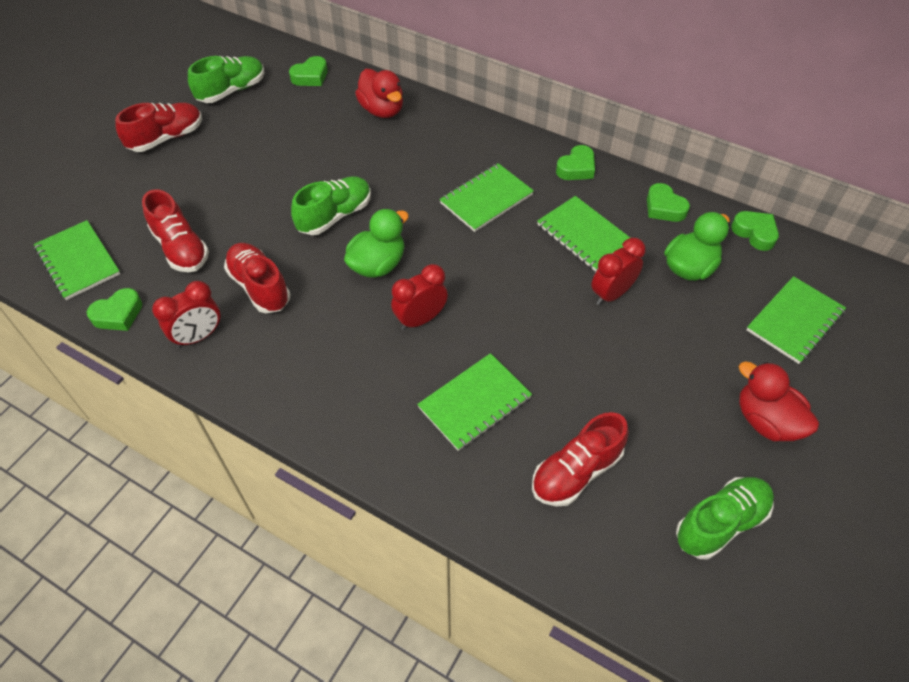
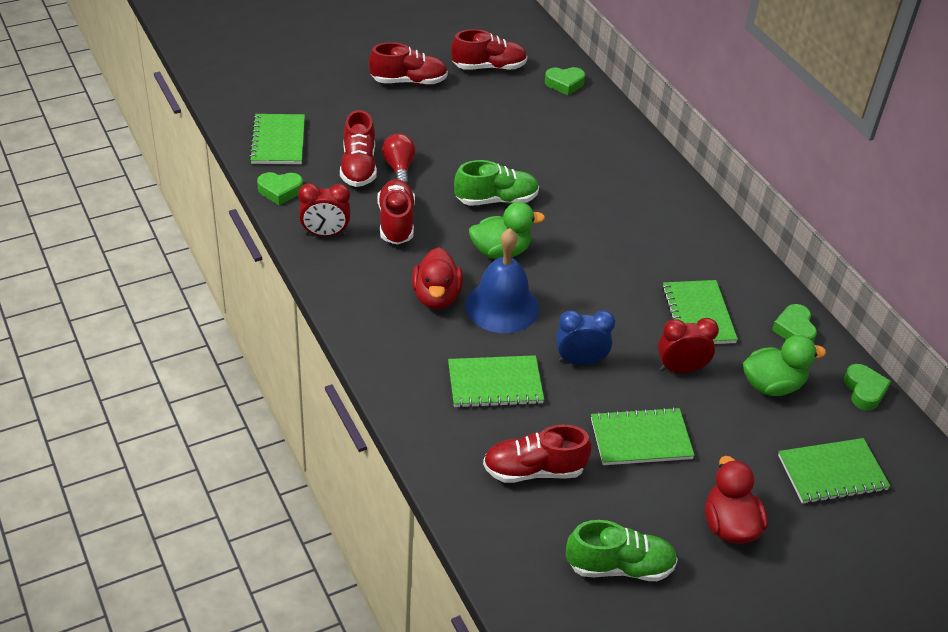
camera: 30 degrees right, 10 degrees down
(221, 229) = (399, 168): none -> red light bulb
(232, 91) = (489, 67): green shoe -> red shoe
(382, 110) = (604, 137): red duck -> red duck (436, 297)
(420, 319) = (502, 306): red clock -> blue bell
(486, 199) = (635, 247): green notebook -> green notebook (641, 439)
(528, 335) = (580, 361): none -> blue clock
(576, 168) = (740, 261): green heart -> none

